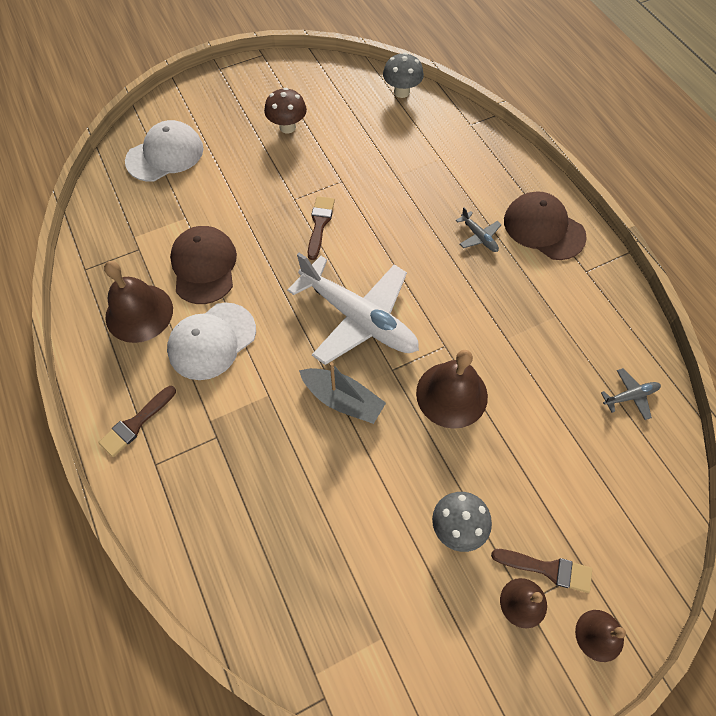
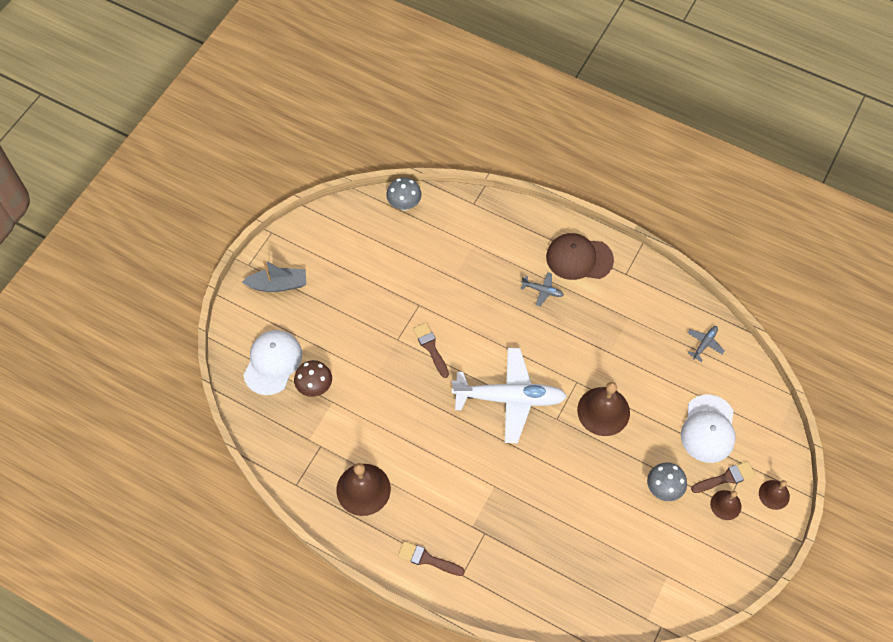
camera: 35 degrees left, 0 degrees up
(136, 423) = (427, 559): brown brush -> brown brush turned 105 degrees clockwise
(204, 266) = (378, 428): brown cap -> none
(212, 341) = (429, 475): white cap -> white cap (708, 429)
(287, 127) = (344, 284): brown mushroom -> brown mushroom (315, 387)
(342, 400) = (542, 458): grey boat -> grey boat (278, 284)

